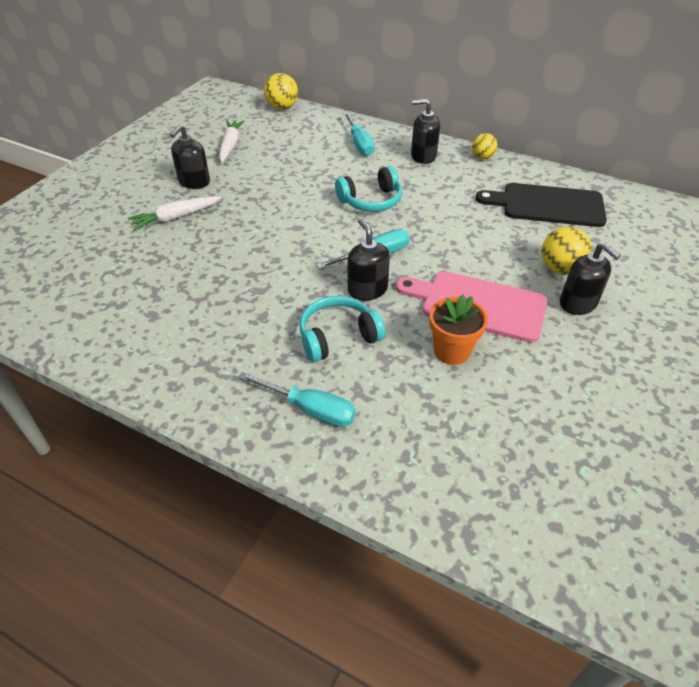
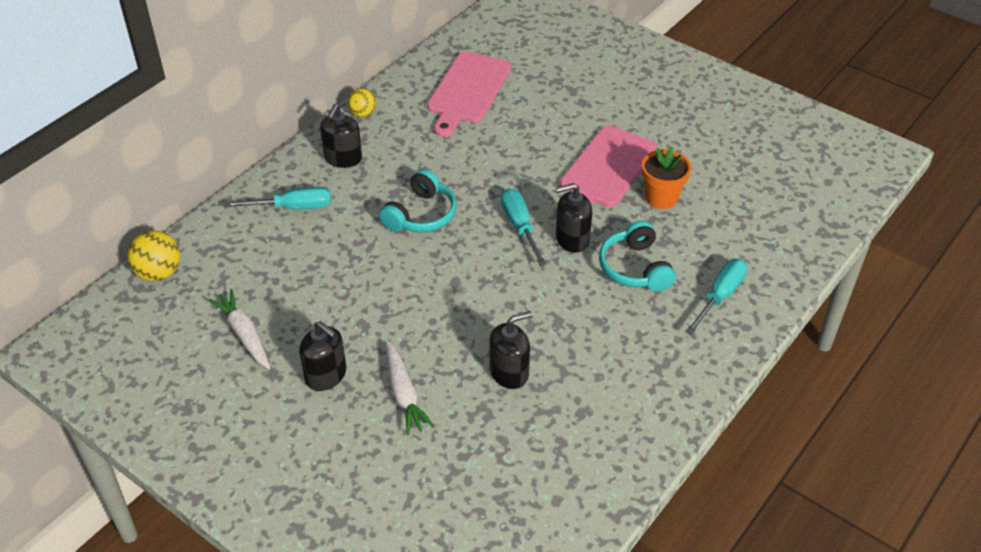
camera: 80 degrees left, 0 degrees up
(230, 145) = (244, 334): white carrot -> white carrot turned 45 degrees clockwise
(371, 201) = (421, 215): turquoise headphones -> turquoise headphones turned 45 degrees clockwise
(547, 205) = (468, 91): black cutting board -> pink cutting board
(560, 269) = (566, 109): yellow ball -> none
(578, 303) = (613, 111): black soap dispenser -> black soap dispenser (509, 372)

